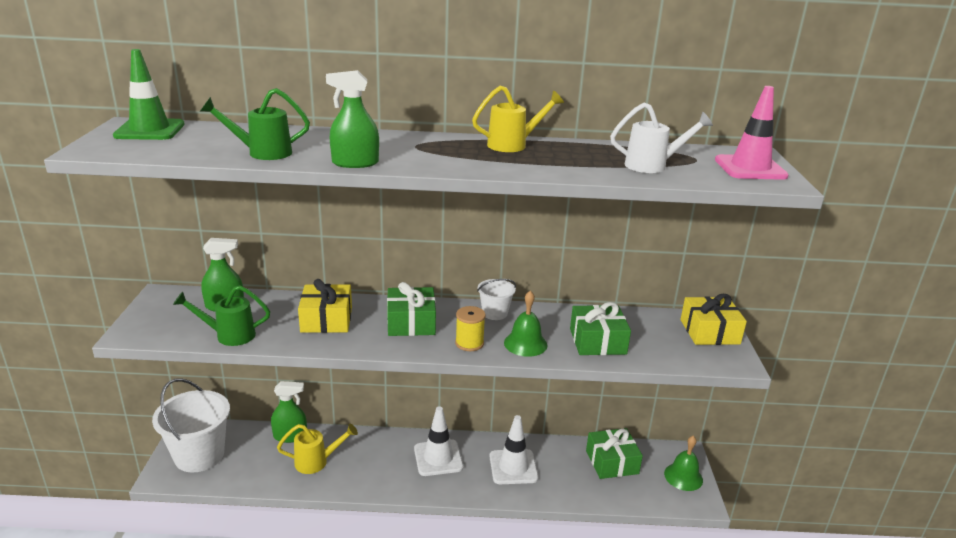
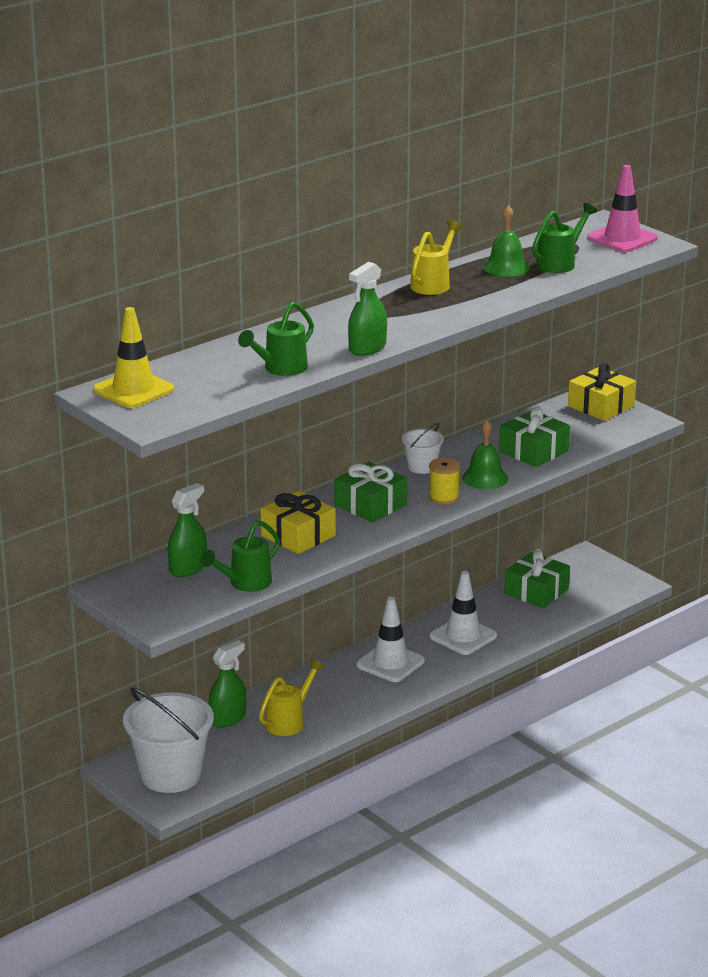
camera: 40 degrees left, 0 degrees up
(150, 130) = (133, 390): green traffic cone -> yellow traffic cone
(653, 166) = (560, 263): white watering can -> green watering can
(683, 476) = (604, 573): green bell -> green bell (506, 267)

